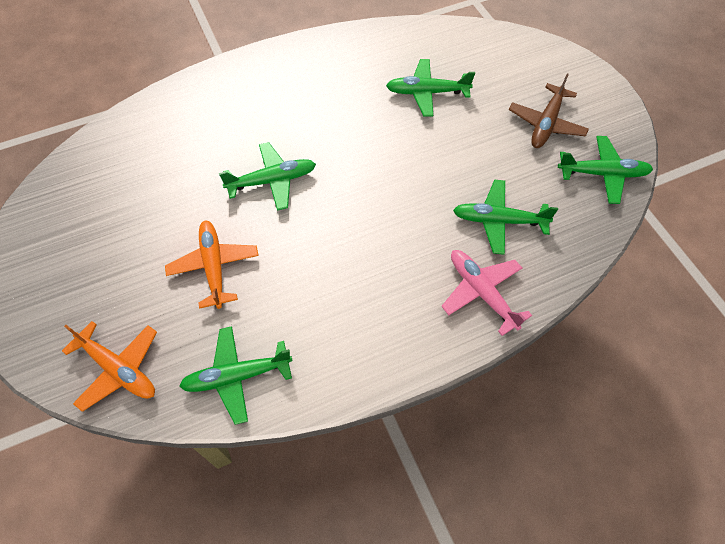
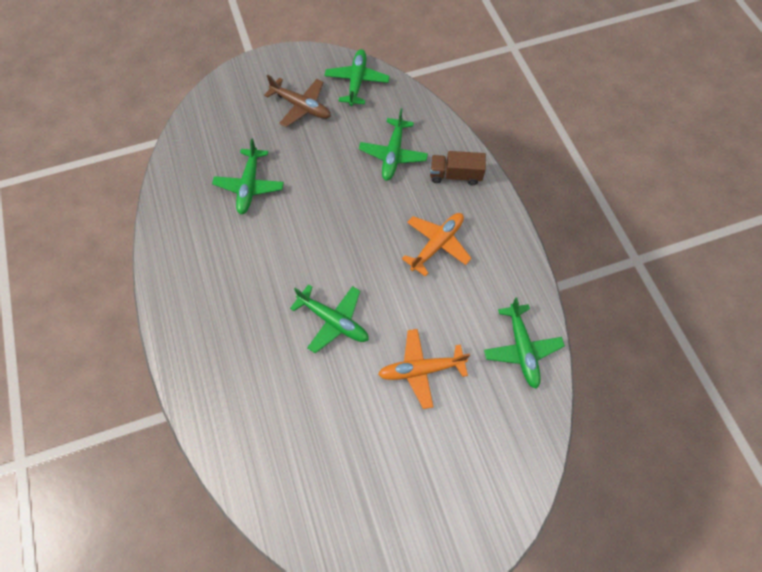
camera: 85 degrees left, 5 degrees up
(118, 369) = (516, 446): orange plane -> orange plane (437, 245)
(272, 181) = (333, 320): green plane -> green plane turned 135 degrees clockwise
(482, 293) = (455, 175): pink plane -> brown truck

